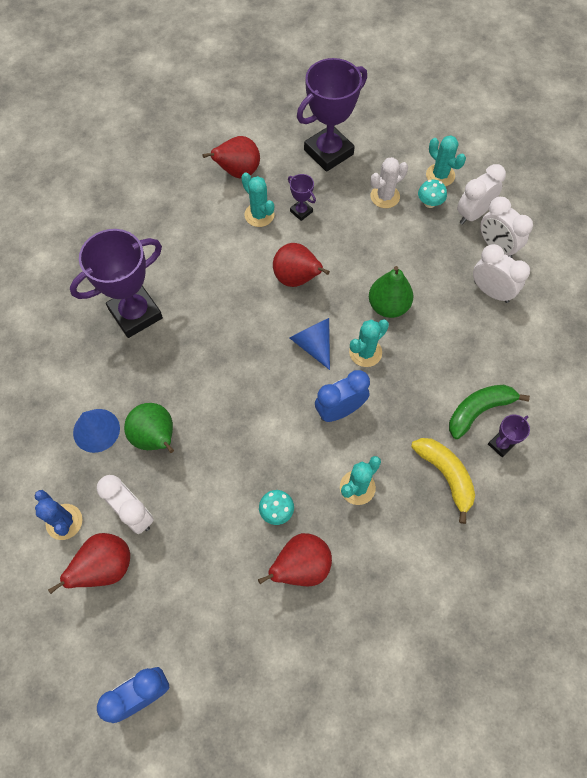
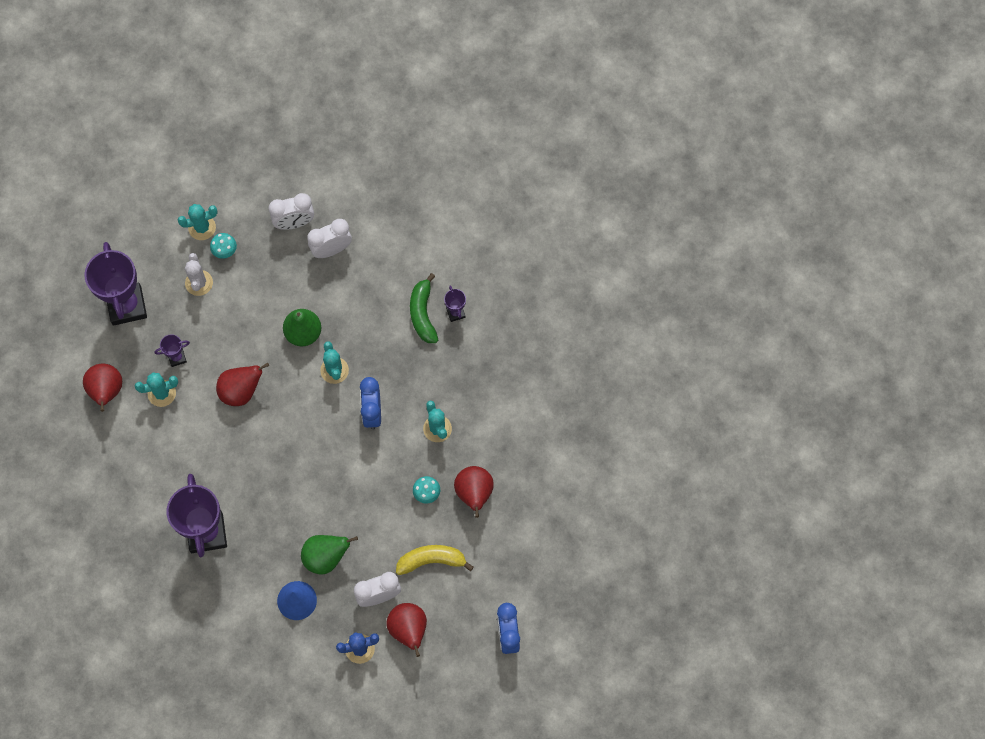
camera: 65 degrees left, 5 degrees up
(313, 344) = (307, 406): blue cone -> none
(445, 475) = (459, 363): yellow banana -> yellow banana (431, 560)
(473, 214) = (254, 223): white clock -> none

